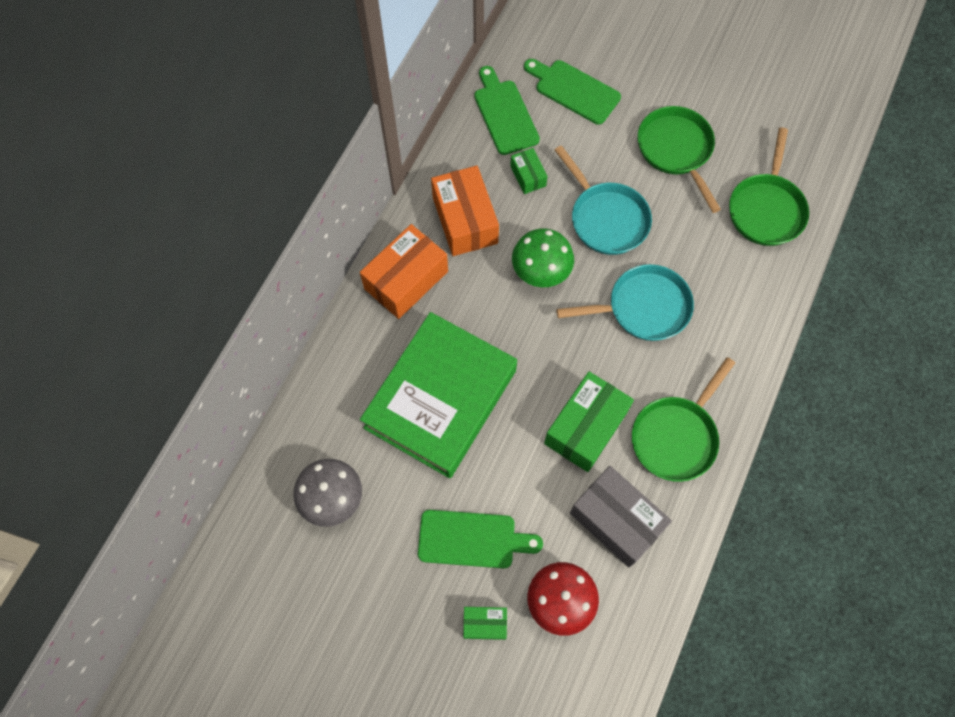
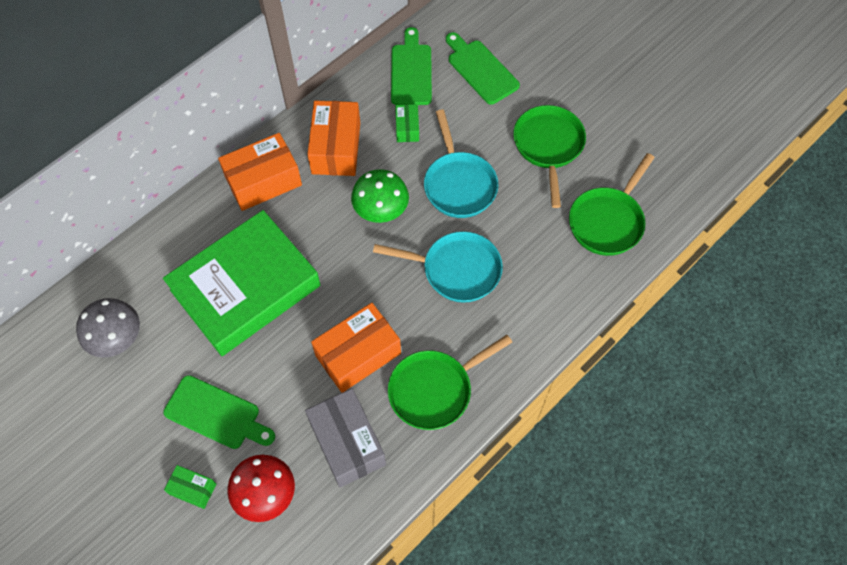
camera: 20 degrees right, 5 degrees down
(586, 428) = (358, 354): green box -> orange box

